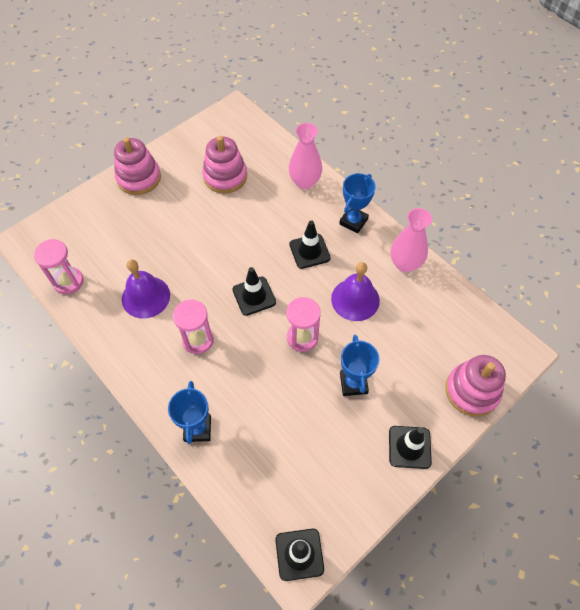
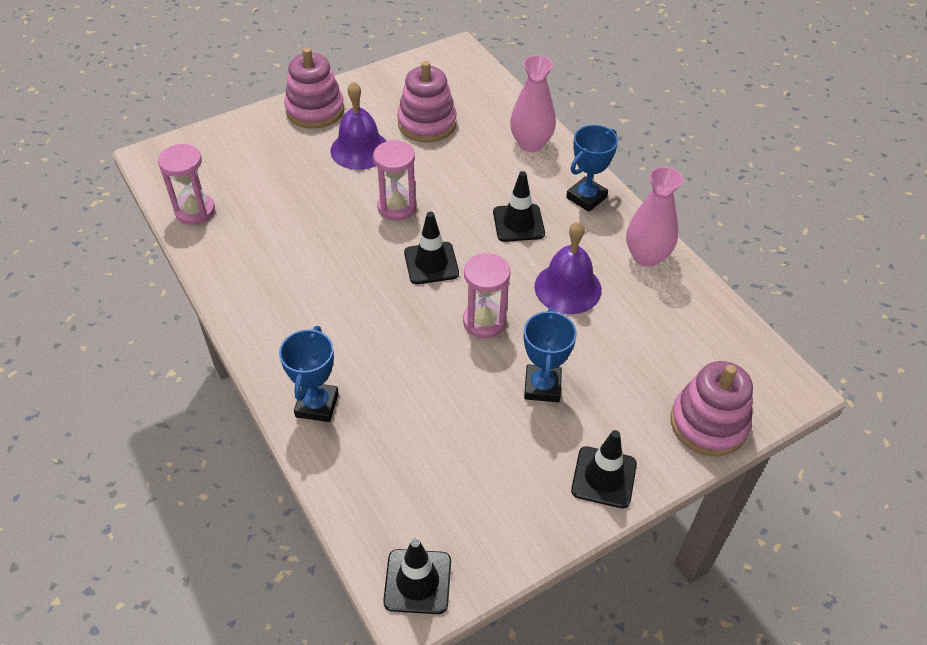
camera: 10 degrees right, 10 degrees down
(146, 297) = (289, 243): purple bell -> purple bell (360, 149)
(198, 340) = (344, 302): pink hourglass -> pink hourglass (397, 207)

